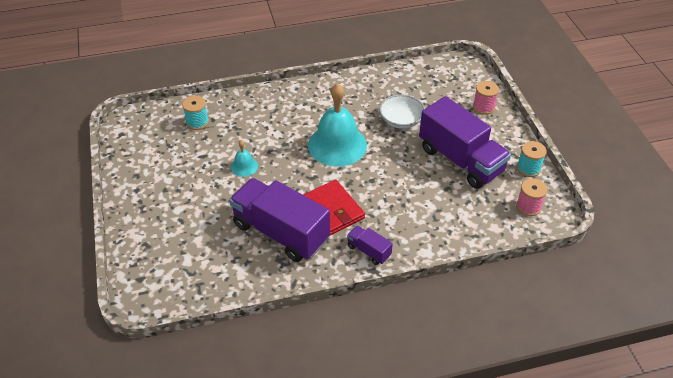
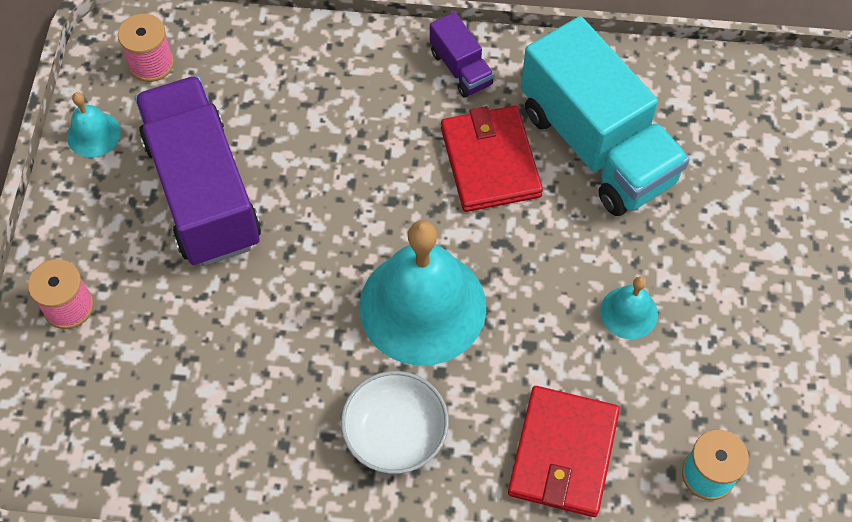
camera: 160 degrees left, 15 degrees up
(258, 114) = (563, 453): none -> red wallet
(281, 232) = (596, 145): purple truck -> turquoise truck
(401, 120) = (261, 328): white bowl -> white bowl (395, 432)
(528, 168) = (93, 134): turquoise spool -> turquoise bell

